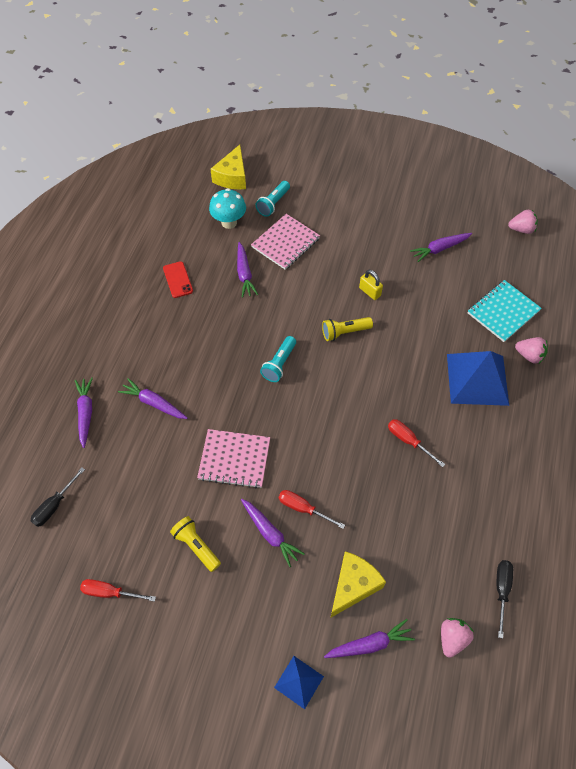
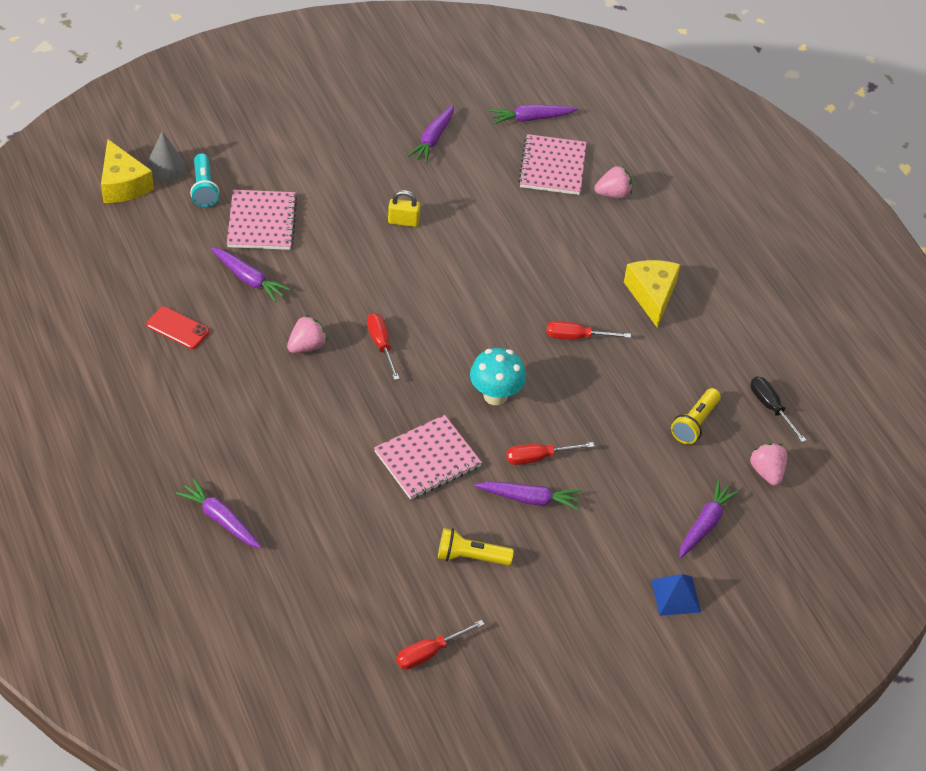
camera: 45 degrees left, 10 degrees down
(54, 505) = (285, 622): black screwdriver -> none
(153, 403) = (286, 463): purple carrot -> purple carrot (531, 118)
(229, 222) = (172, 236): turquoise mushroom -> turquoise mushroom (495, 395)
(264, 179) = (165, 167): none -> grey cone
(279, 364) = (381, 345): turquoise flashlight -> red screwdriver
(345, 332) = (417, 275): yellow flashlight -> yellow flashlight (695, 423)
(353, 586) = (646, 489): yellow cheese -> yellow cheese (652, 295)
(477, 379) = (586, 243): blue pyramid -> none
(503, 312) = (552, 167): turquoise notebook -> pink notebook
(521, 229) = (496, 76): pink strawberry -> pink strawberry (307, 346)

